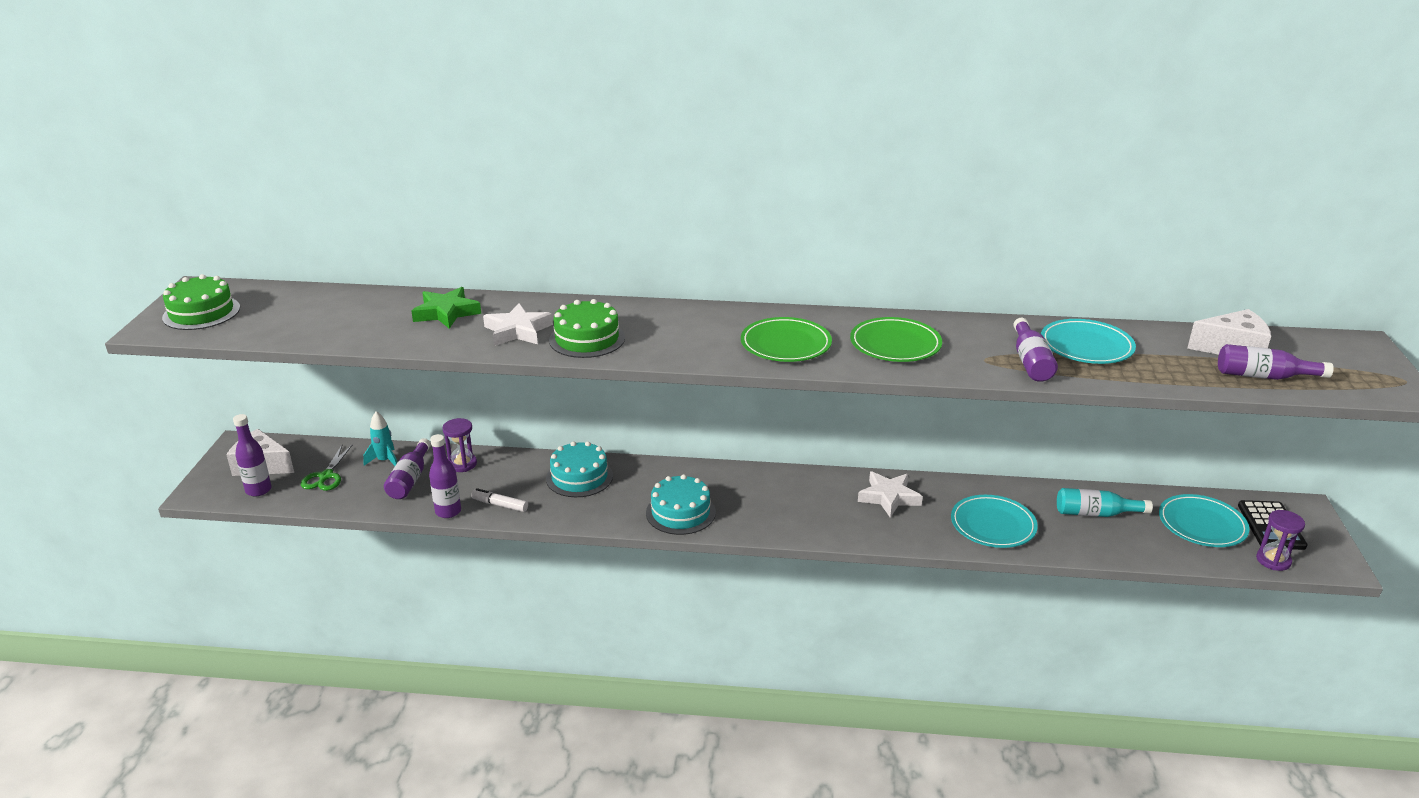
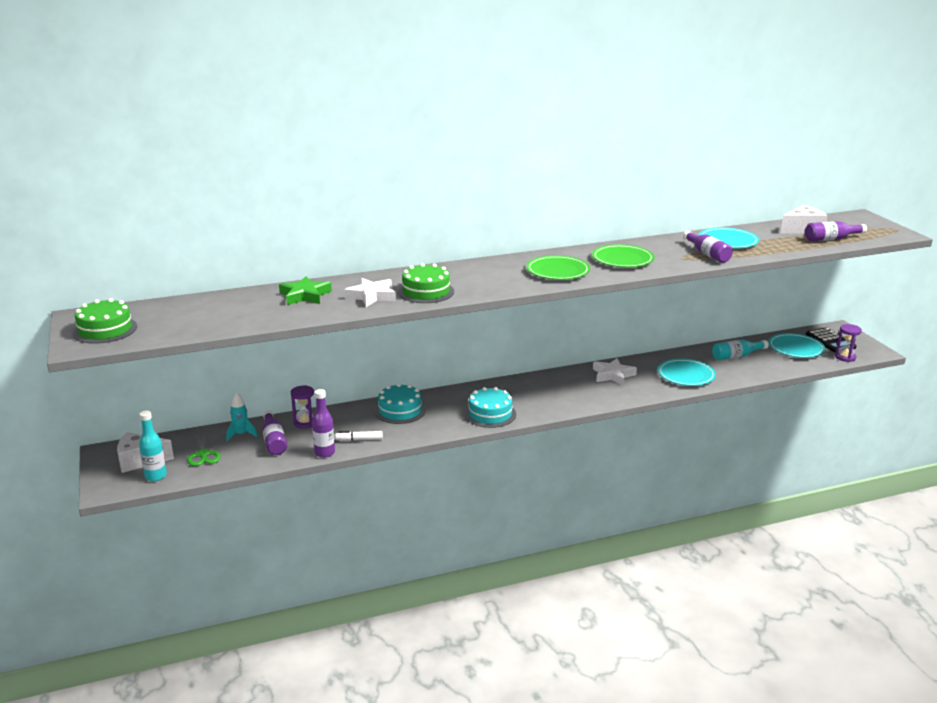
camera: 25 degrees left, 5 degrees down
(258, 490) = (156, 476): purple bottle -> turquoise bottle

